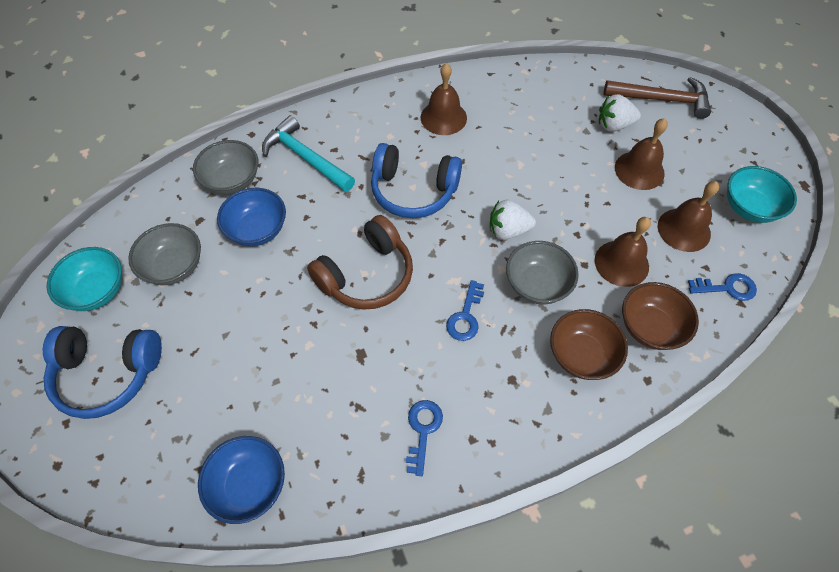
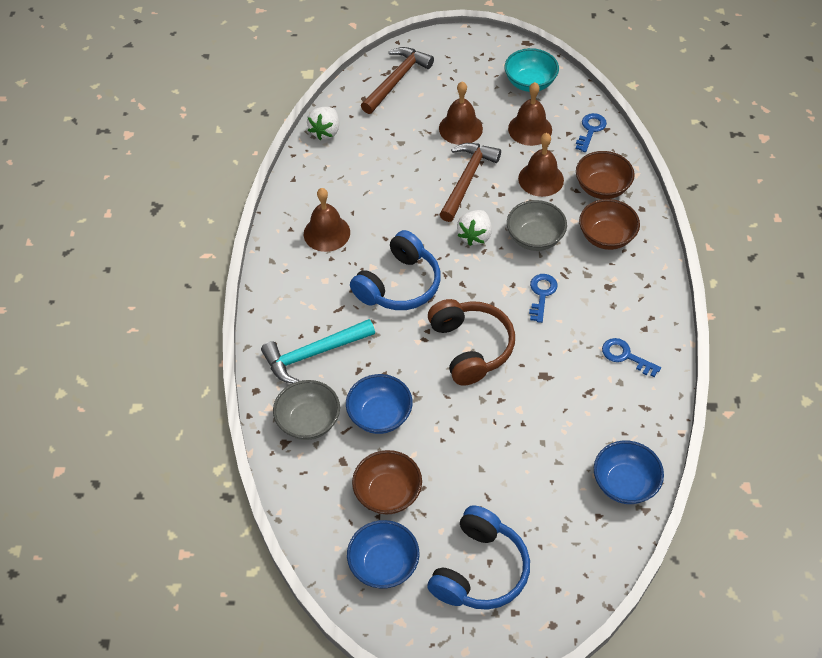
camera: 65 degrees left, 5 degrees down
(97, 291) = (384, 564): turquoise bowl -> blue bowl
(174, 266) = (388, 493): grey bowl -> brown bowl
(465, 316) = (541, 294): blue key -> blue key turned 120 degrees counterclockwise
(576, 198) = (467, 180): none -> brown hammer
(614, 125) = (405, 122): white strawberry -> white strawberry (325, 131)

